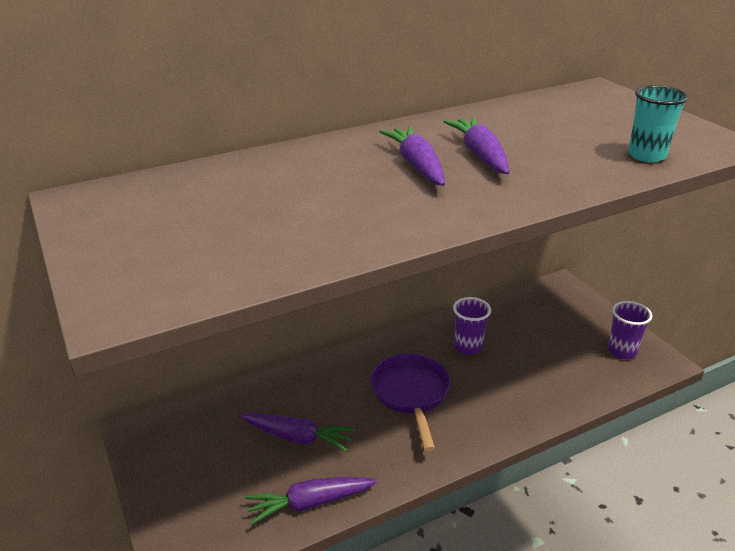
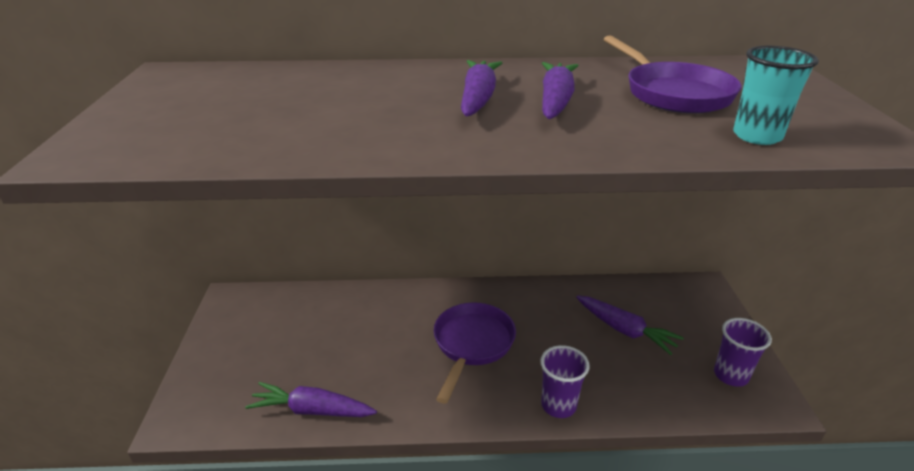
camera: 25 degrees right, 0 degrees up
(298, 437) = (345, 348): purple carrot -> purple carrot (625, 330)
(468, 347) = (560, 318): purple cup -> purple cup (558, 405)
(557, 130) = (673, 93): none -> purple pan

